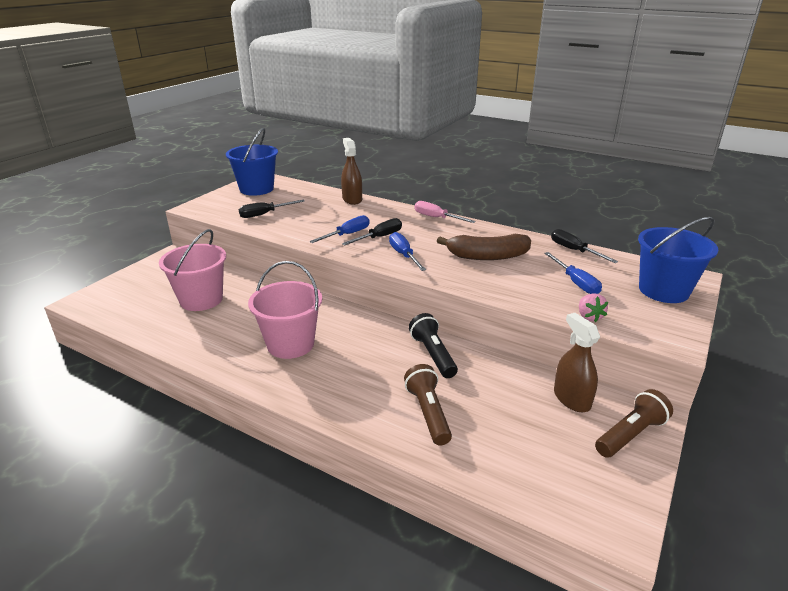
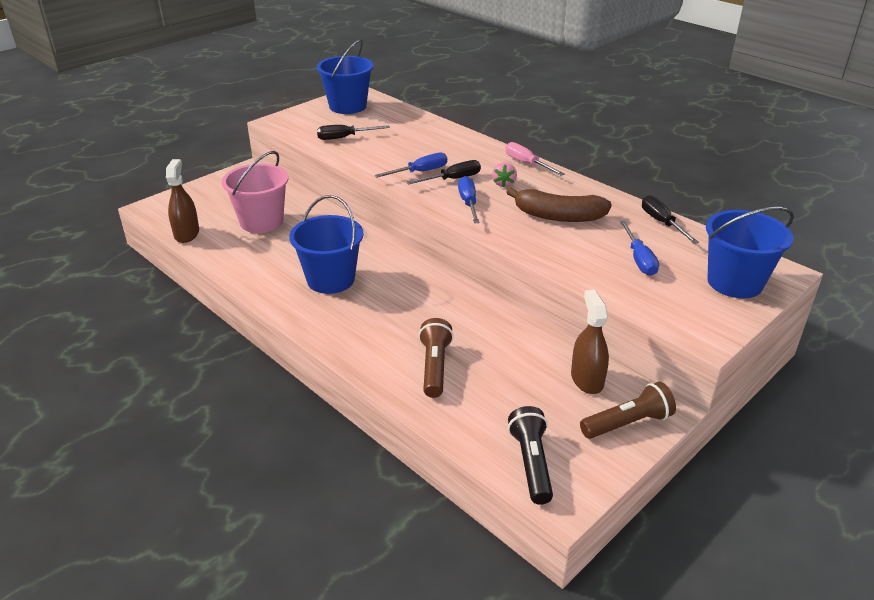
camera: 15 degrees right, 5 degrees up
(290, 344) = (330, 279): pink bucket -> blue bucket
(352, 199) = (444, 130): brown spray bottle -> brown spray bottle (187, 234)
(433, 355) = (466, 312): black flashlight -> black flashlight (531, 463)
(589, 317) = (629, 298): pink strawberry -> pink strawberry (504, 184)

